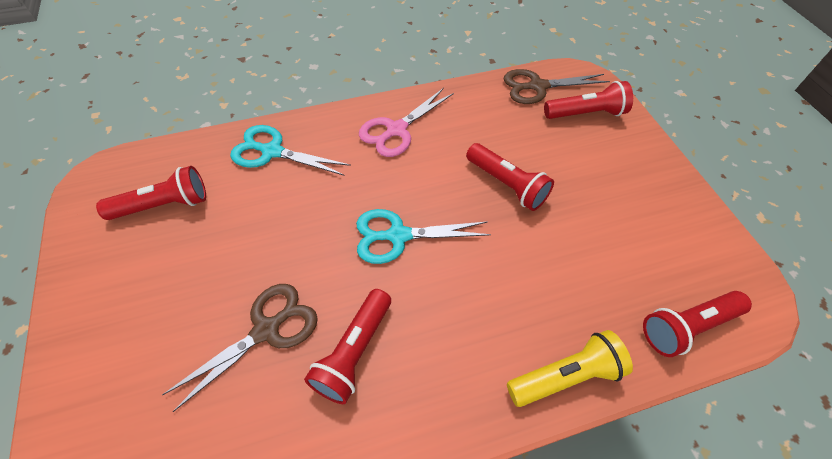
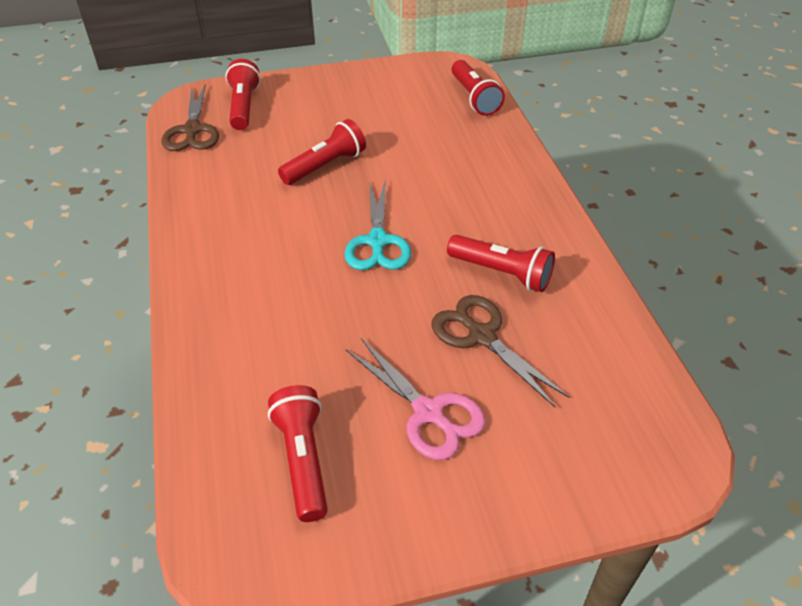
camera: 85 degrees left, 10 degrees down
(272, 151) = (231, 351): turquoise scissors -> none
(396, 130) = (226, 238): pink scissors -> pink scissors (428, 412)
(566, 376) = (515, 158): yellow flashlight -> none

